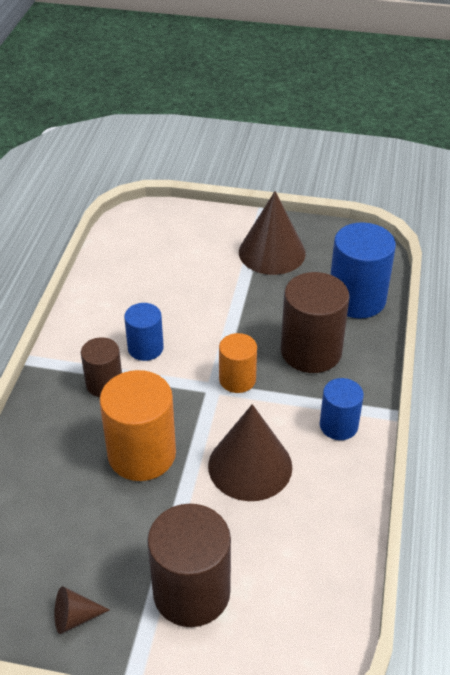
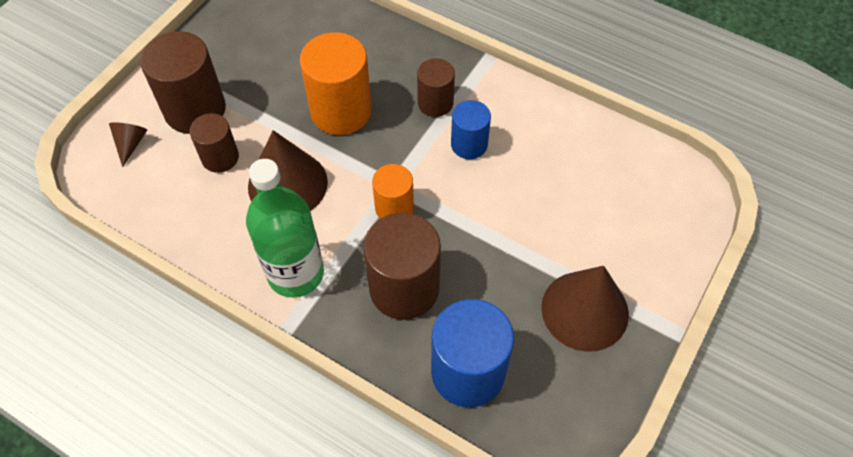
camera: 110 degrees right, 15 degrees up
(75, 617) = (217, 40): brown cone -> brown cone (131, 144)
(245, 537) = (220, 157): none -> brown cylinder
(338, 425) = (295, 273): blue cylinder -> green bottle

